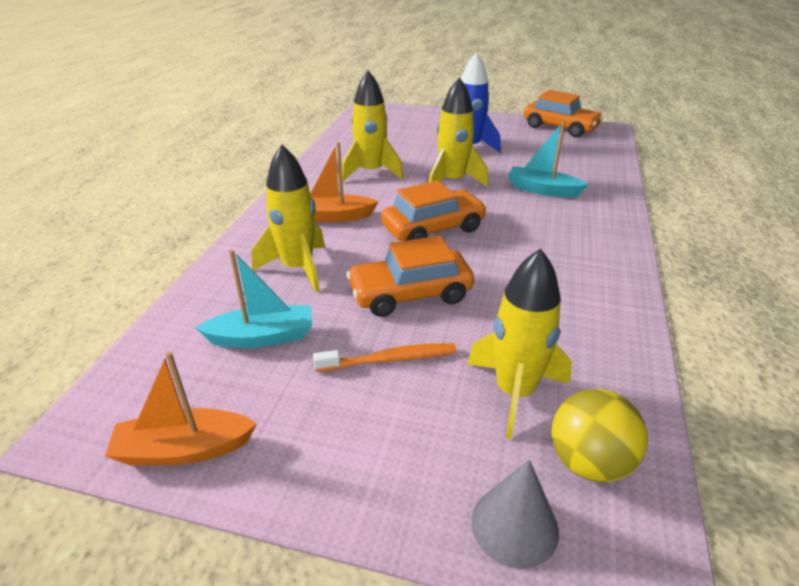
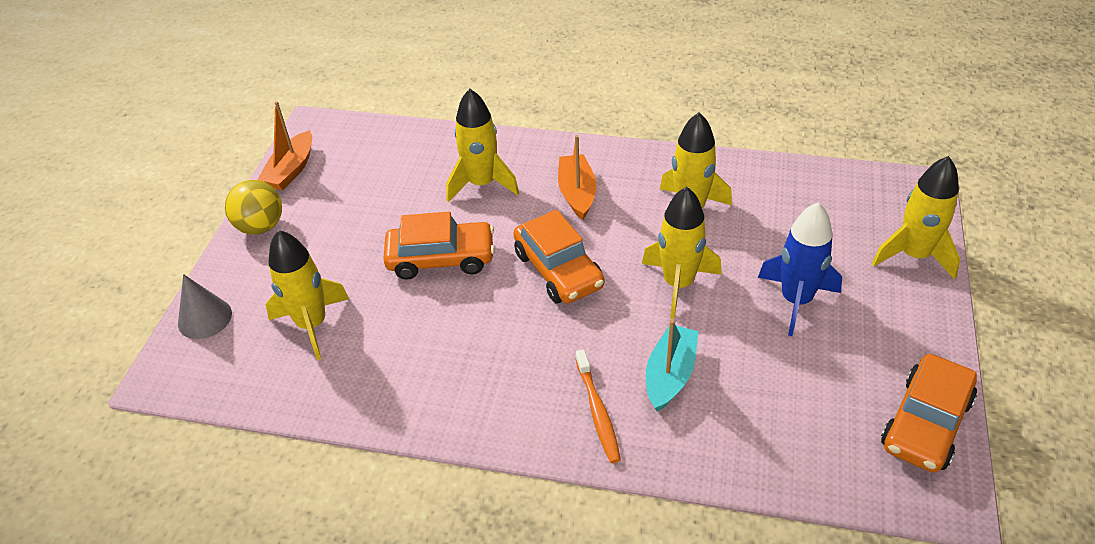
camera: 90 degrees right, 10 degrees up
(184, 449) = (291, 170): orange boat -> orange boat turned 150 degrees counterclockwise
(262, 337) = (390, 181): turquoise boat -> none
(389, 359) = (357, 252): orange toothbrush -> orange toothbrush (597, 411)
(410, 294) = (441, 258): orange car -> orange car turned 105 degrees clockwise
(431, 116) = (914, 255): none -> yellow rocket
(589, 462) = (240, 361): yellow ball -> yellow ball (261, 226)

